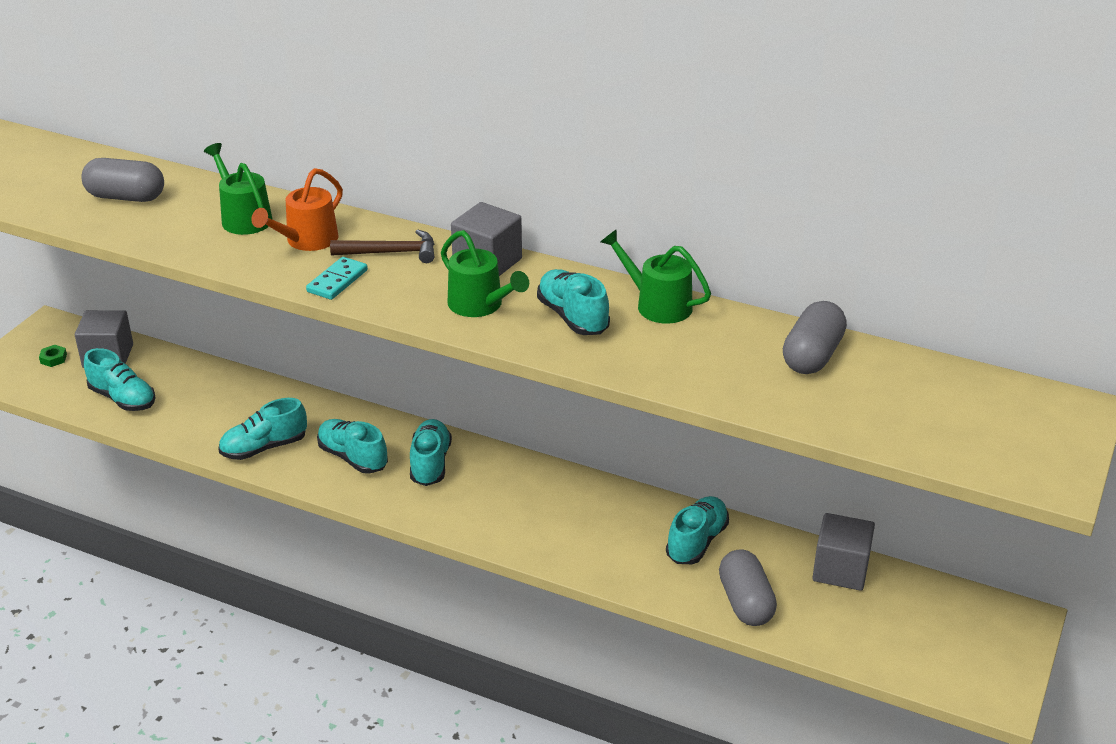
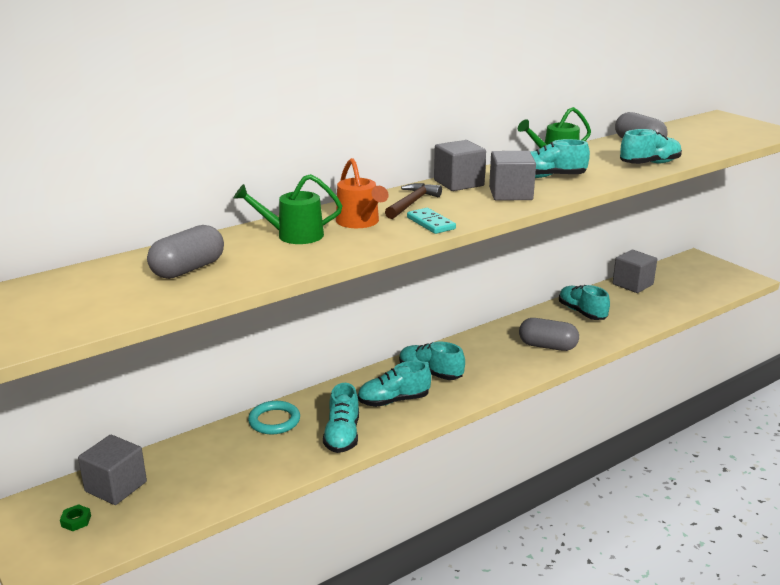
camera: 60 degrees left, 10 degrees down
(123, 399) = (193, 492): turquoise shoe -> turquoise shoe (649, 164)
(262, 396) = (274, 421): none -> turquoise ring
(480, 305) = (510, 194): green watering can -> grey cube
(745, 602) = (643, 315): grey capsule -> grey capsule (547, 346)

